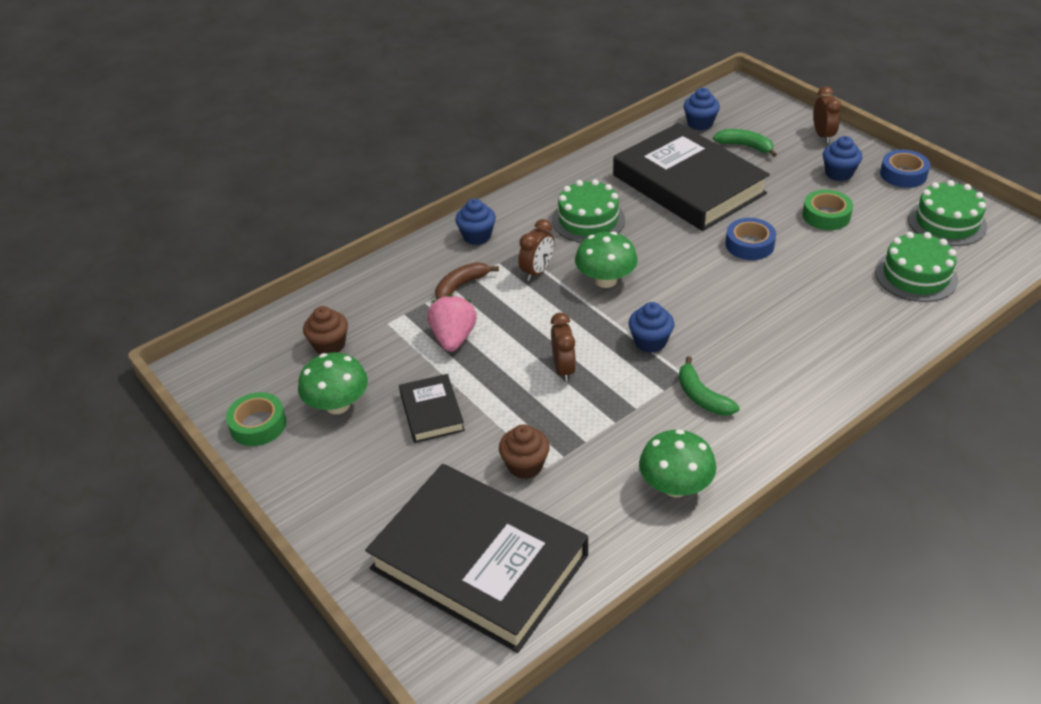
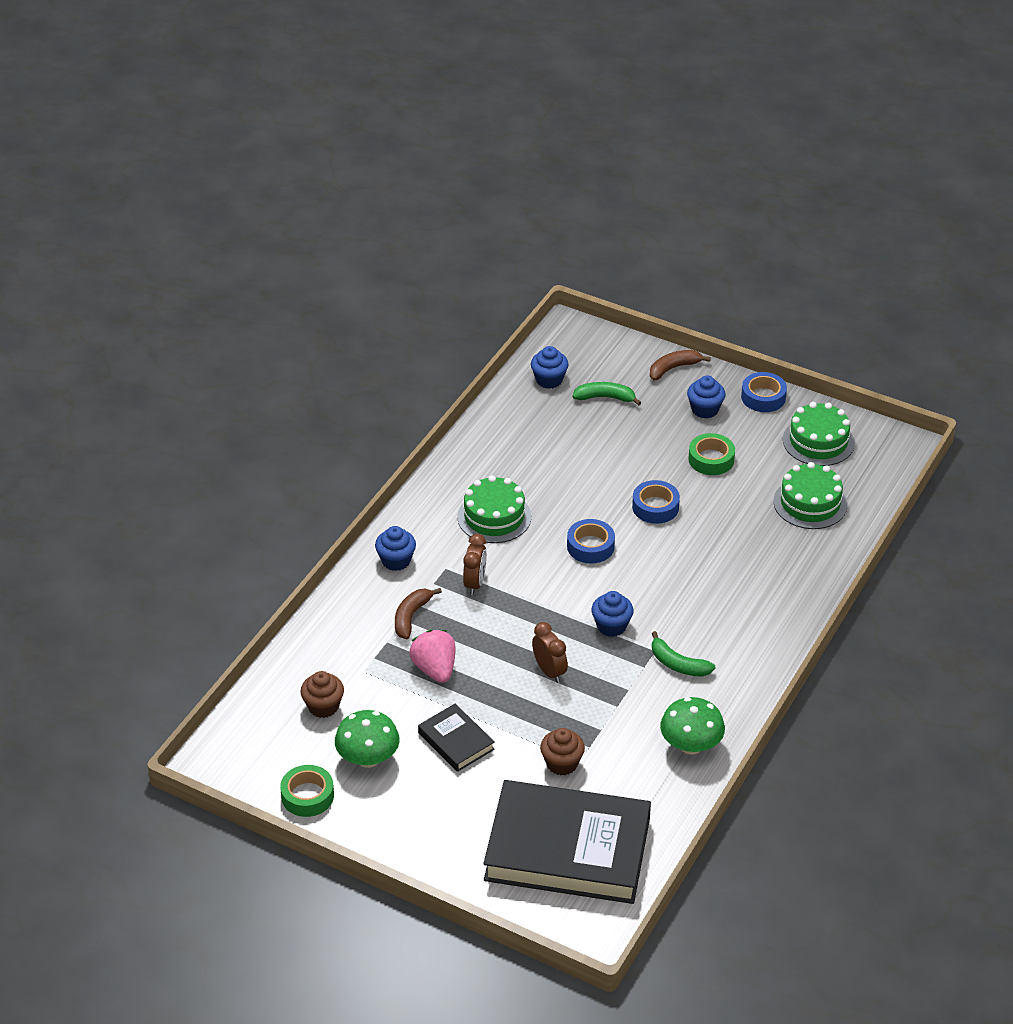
camera: 25 degrees left, 0 degrees up
(605, 280) = (542, 576): green mushroom -> none
(667, 265) = (590, 546): none -> blue tape
(688, 184) = (570, 454): black book -> none
(823, 135) = (673, 368): brown clock -> brown banana

